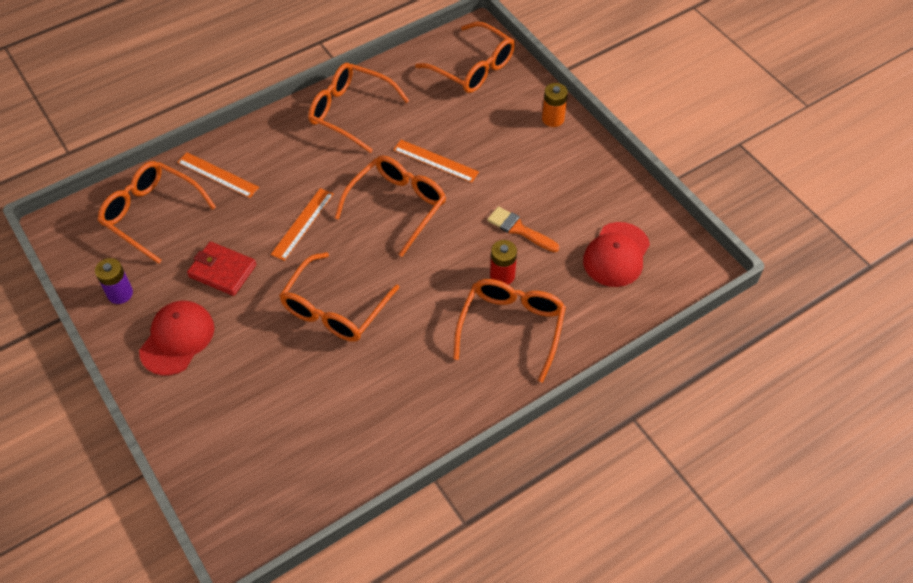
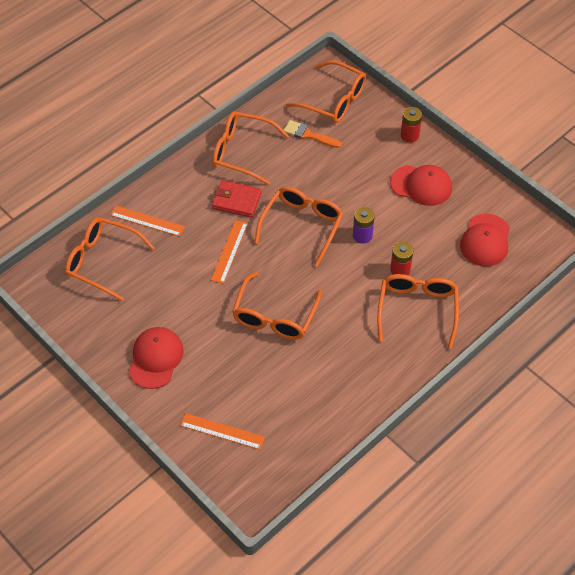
camera: 10 degrees left, 0 degrees up
(120, 293) = (97, 329): purple battery -> purple battery (362, 235)
(222, 271) = (175, 299): red wallet -> red wallet (236, 201)
(435, 161) = (323, 184): orange ruler -> orange ruler (222, 431)
(519, 229) = (404, 231): orange brush -> orange brush (308, 135)
(553, 119) = (409, 135): orange battery -> red battery
(553, 178) = (421, 185): none -> red cap

